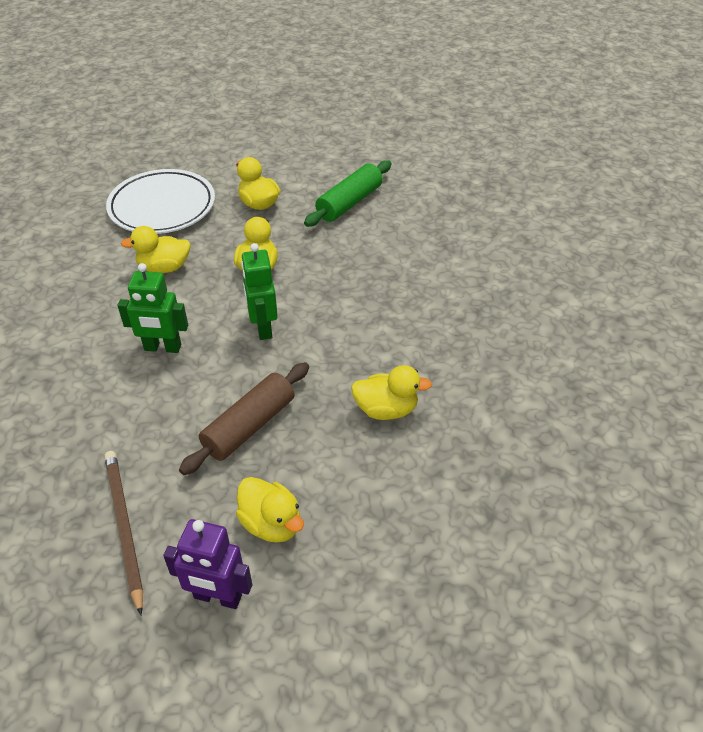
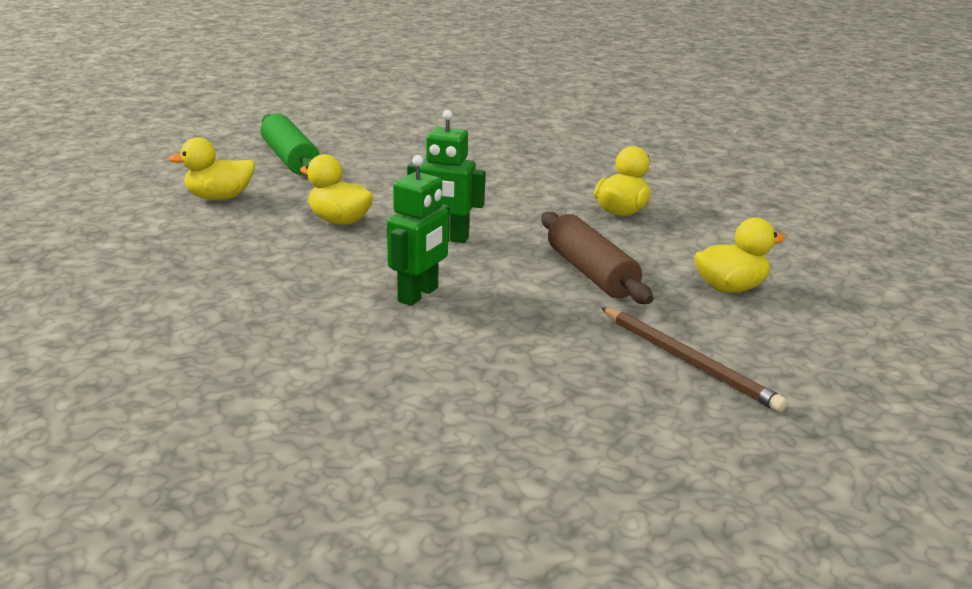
camera: 65 degrees left, 20 degrees down
(124, 527) = (689, 362): brown pencil -> brown pencil turned 135 degrees counterclockwise
(162, 207) = (132, 248): white plate -> none
(164, 268) = (265, 269): yellow duck -> none
(217, 597) = (807, 329): purple robot -> none

